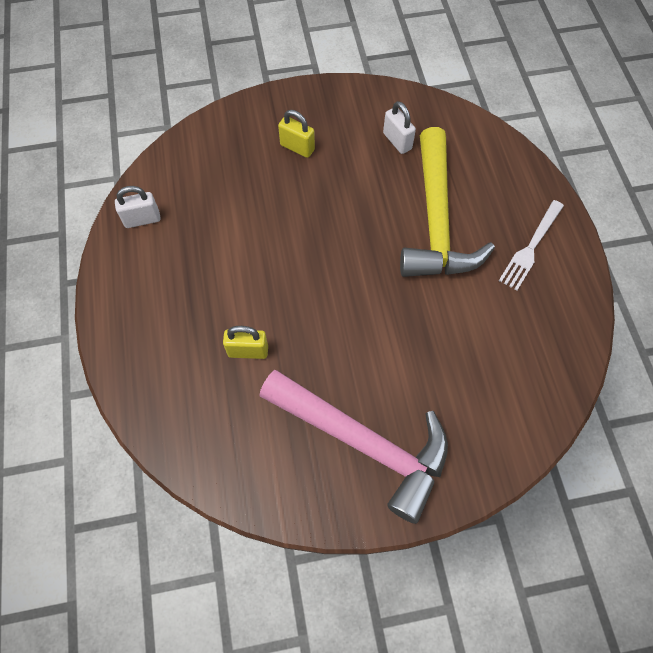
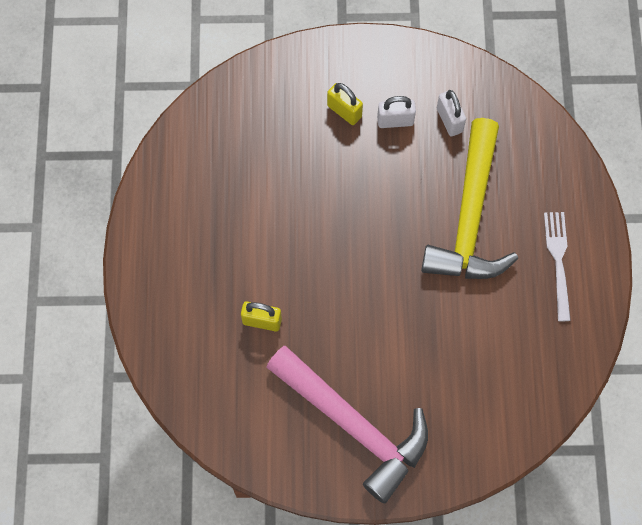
camera: 10 degrees right, 5 degrees up
(142, 219) = (177, 168): white padlock -> white padlock (395, 121)
(531, 247) = (558, 261): white fork -> white fork turned 135 degrees clockwise

